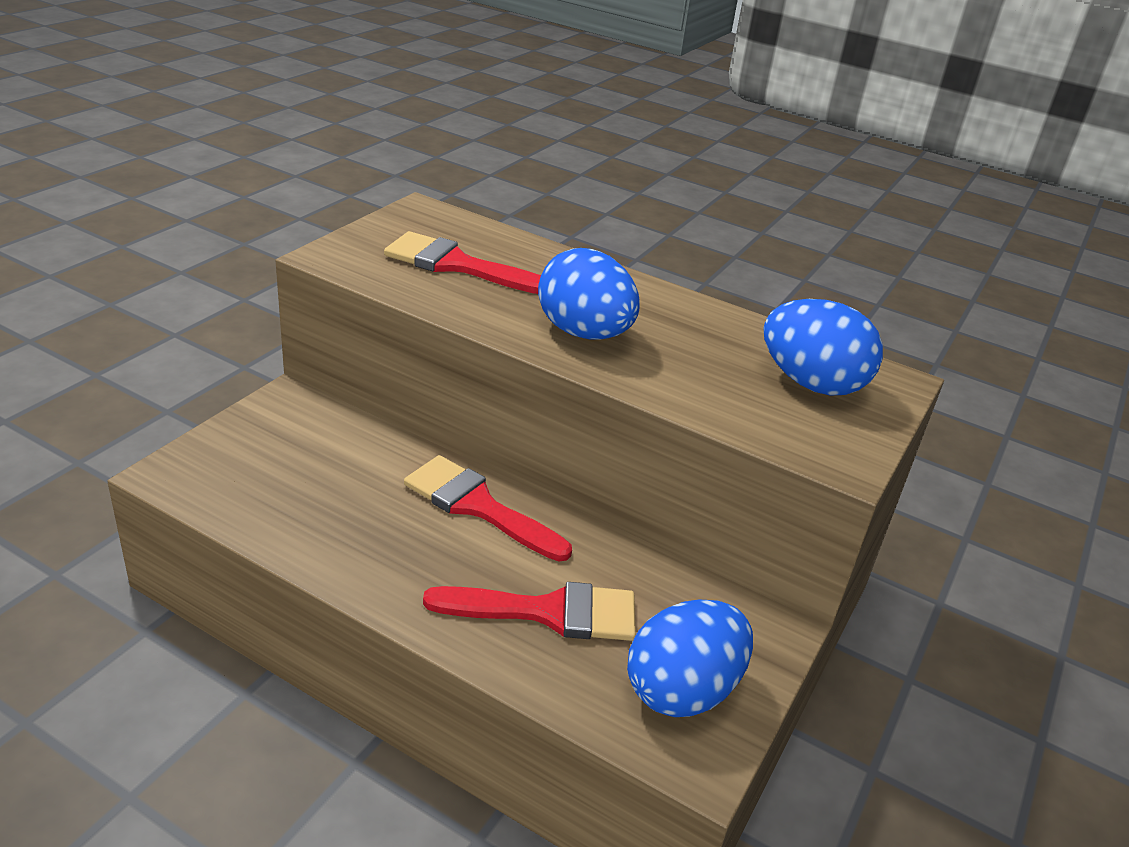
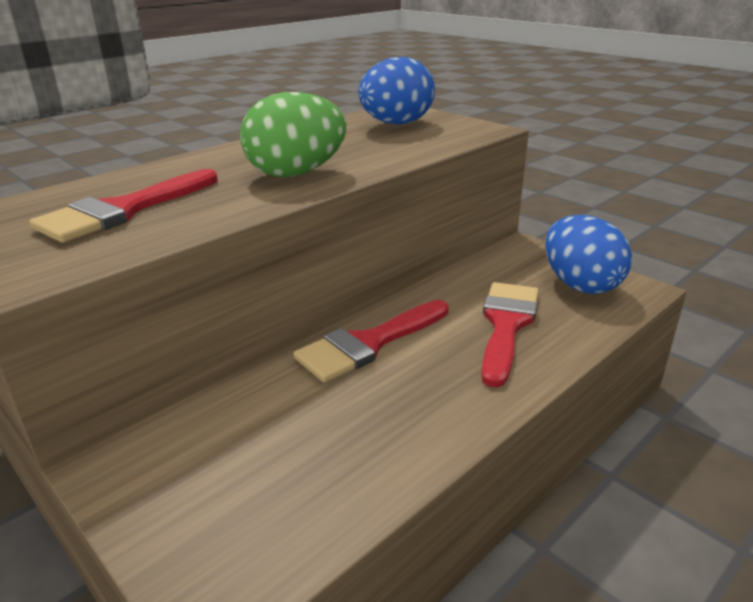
camera: 70 degrees left, 5 degrees down
(584, 333) = (296, 173): blue egg -> green egg

